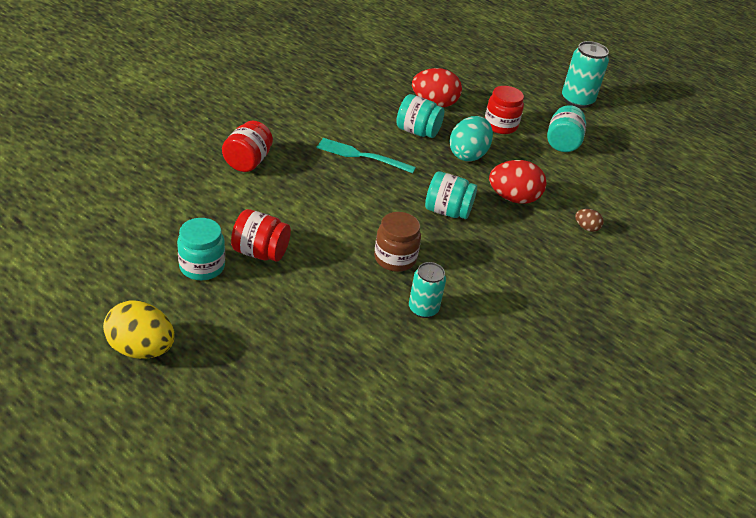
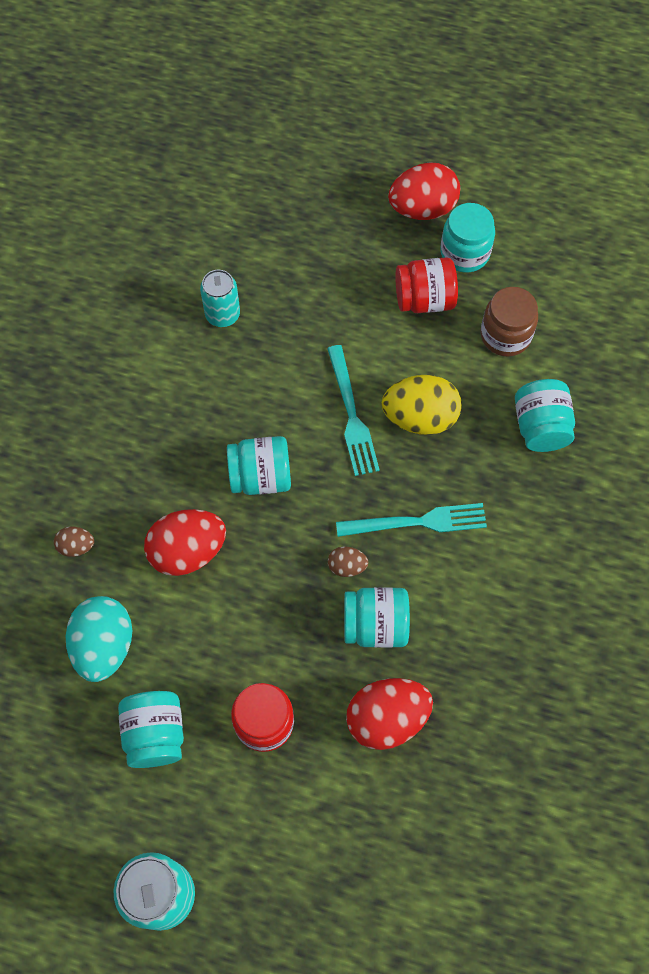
camera: 160 degrees right, 25 degrees up
(141, 349) = (442, 148): yellow egg -> yellow egg (420, 418)
(205, 310) = (422, 209): none -> red egg
(247, 162) = (540, 427): red jar -> turquoise jar
(365, 215) = (351, 415): none -> turquoise fork
(395, 258) = (284, 366): brown jar -> brown jar (505, 335)
(418, 156) = (347, 566): none -> brown egg
(468, 154) = (282, 613): turquoise egg -> turquoise egg (104, 646)

